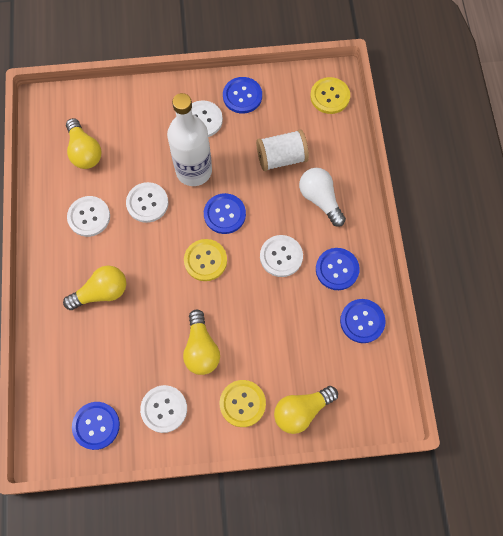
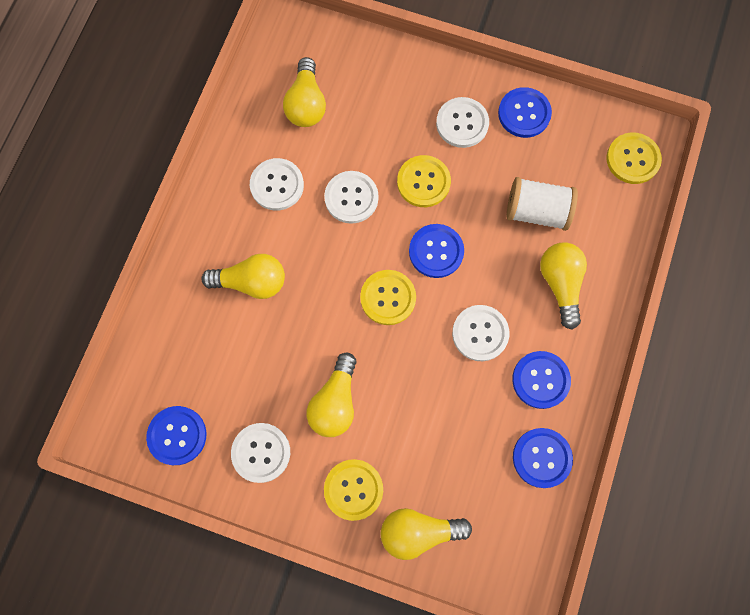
camera: 25 degrees right, 5 degrees up
(194, 171) = (423, 182): white bottle -> yellow button
(320, 199) = (560, 284): white light bulb -> yellow light bulb

